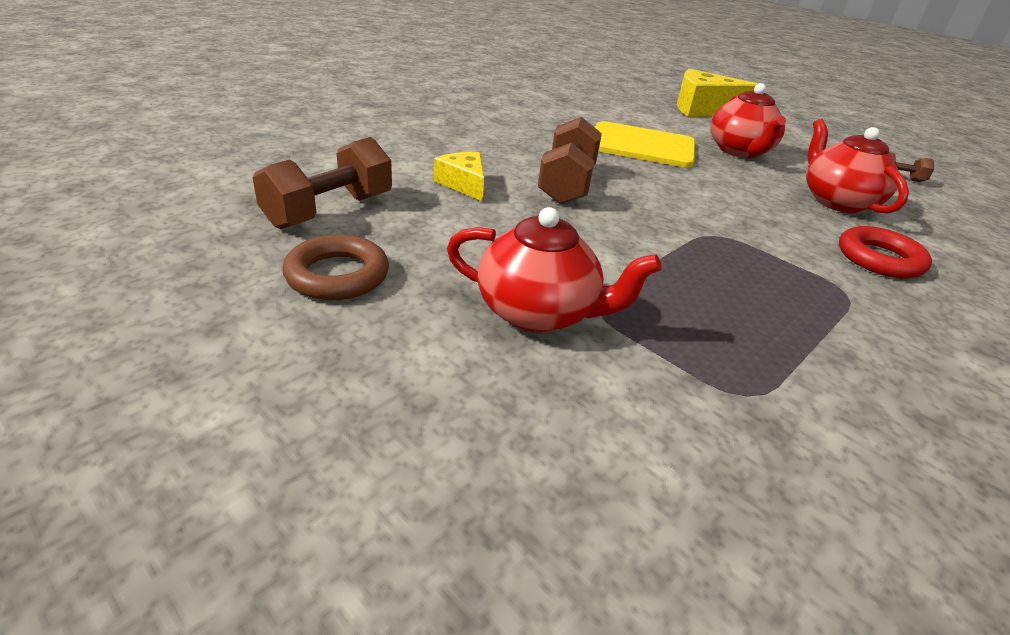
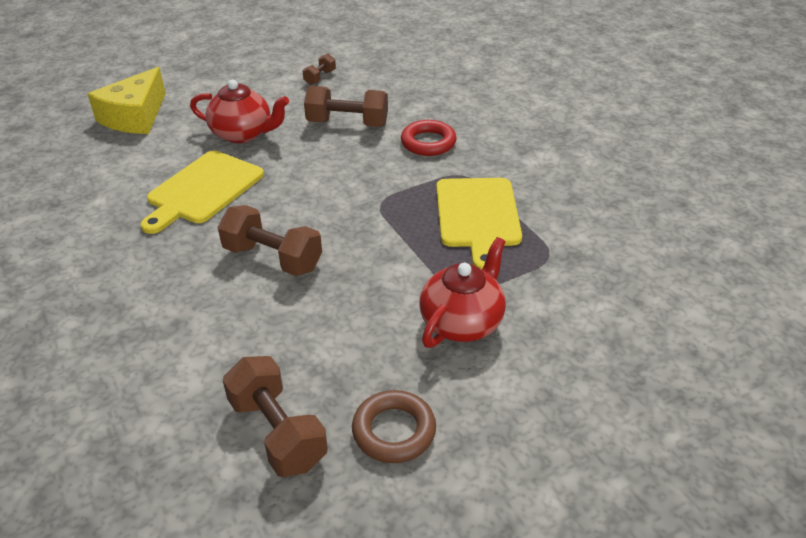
camera: 70 degrees left, 5 degrees up
(464, 184) = (250, 327): yellow cheese -> none
(768, 312) = (478, 216): none -> yellow cutting board
(836, 201) = (347, 123): red teapot -> brown dumbbell

